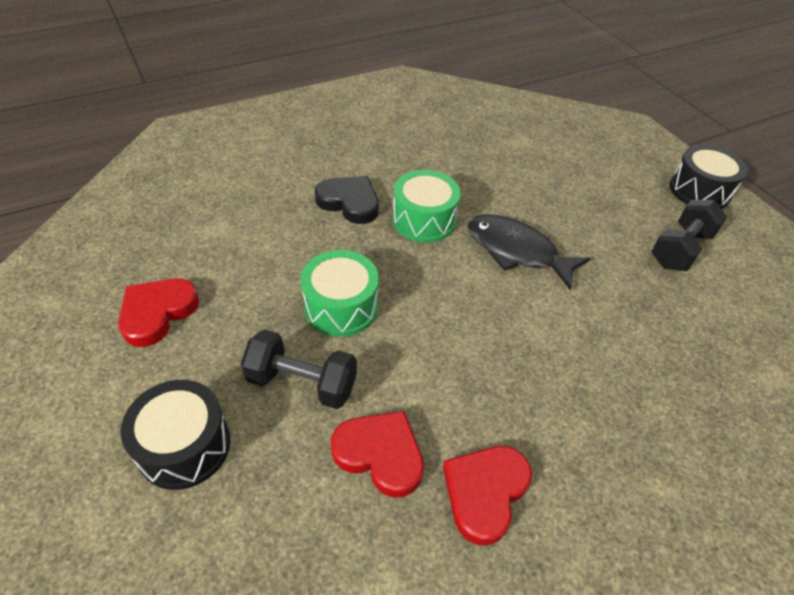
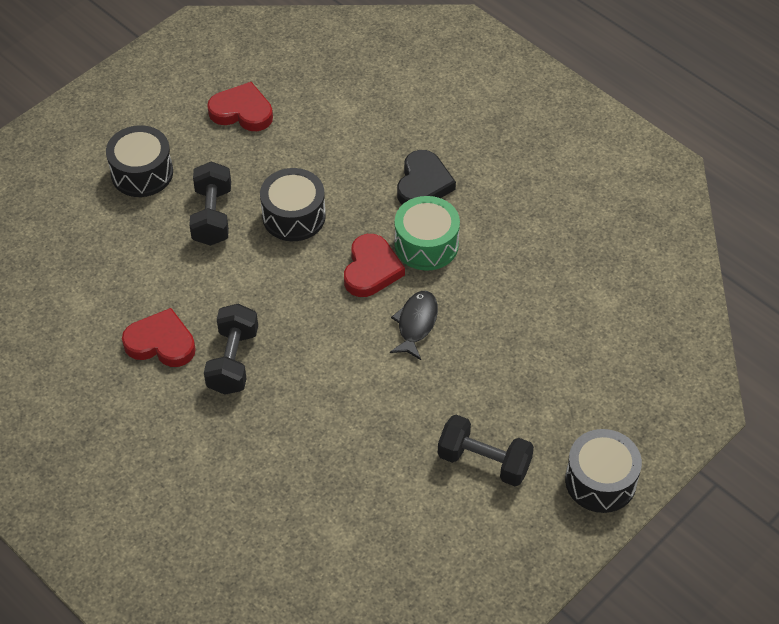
camera: 75 degrees right, 5 degrees up
(341, 306) = (294, 216): green drum -> black drum
(380, 454) = (170, 277): red heart -> red heart (371, 269)
(516, 251) = (416, 324): black fish -> black fish, size x0.66
(531, 416) = (233, 361): none -> black dumbbell

